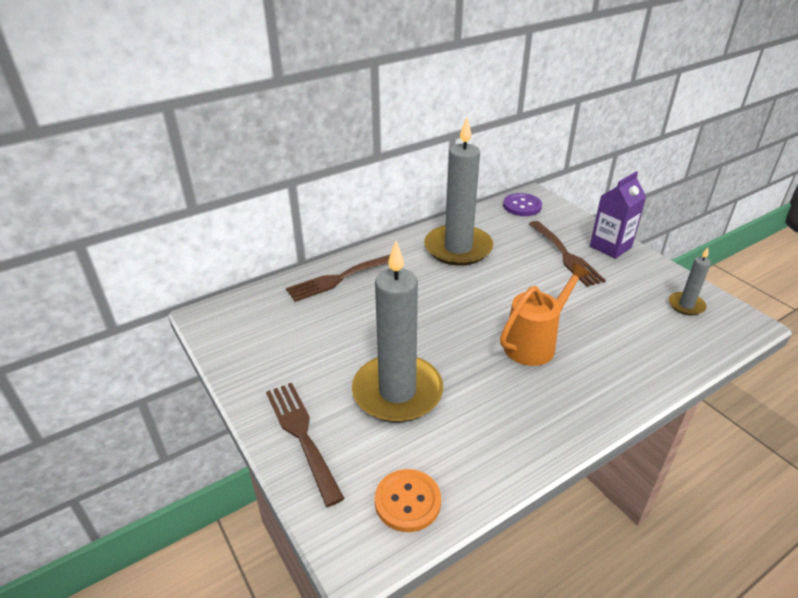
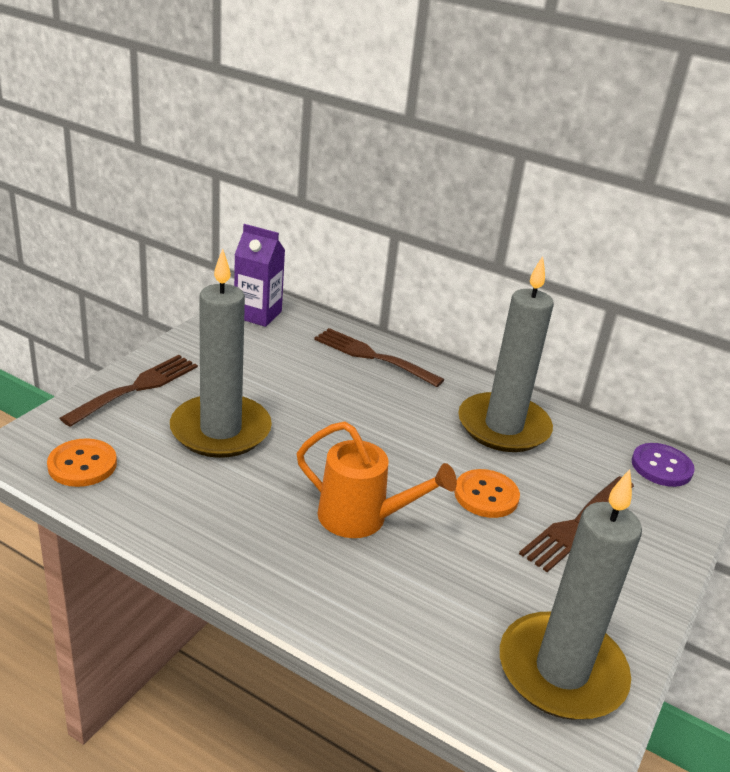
camera: 60 degrees right, 5 degrees down
(527, 280) = (486, 495): none -> orange button
(610, 247) = (644, 571): purple carton -> purple carton (257, 314)
(686, 305) = (561, 671): grey candle -> grey candle, size x2.19

